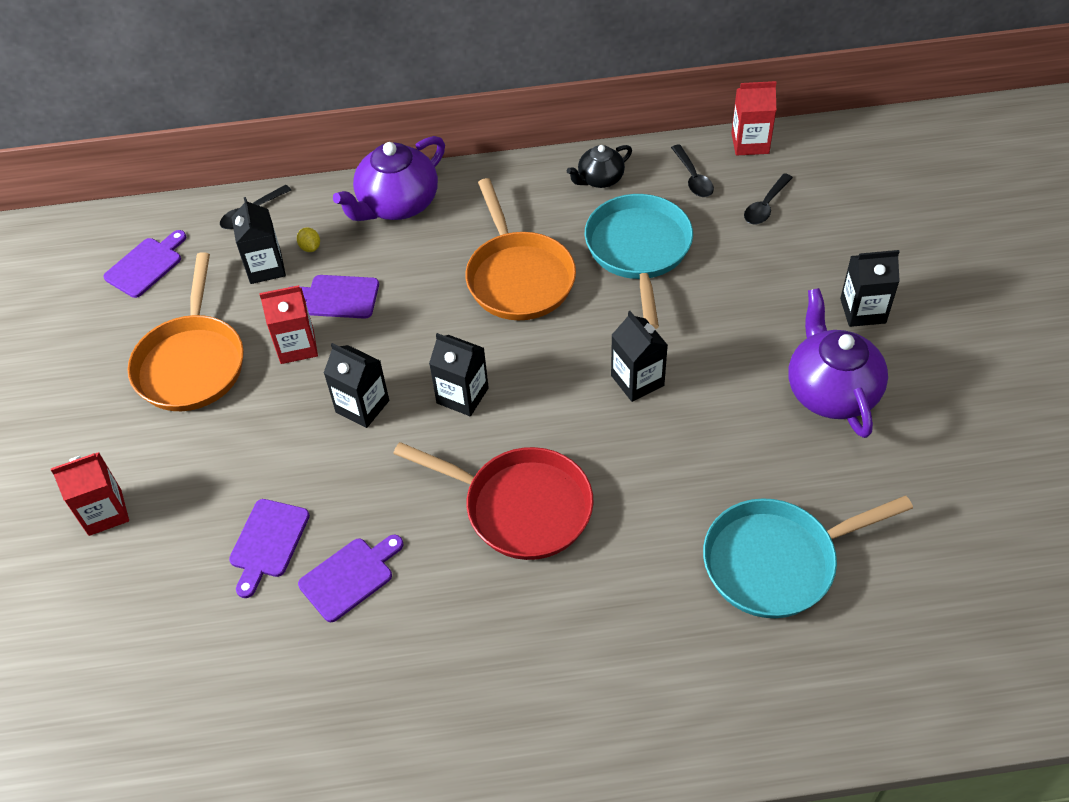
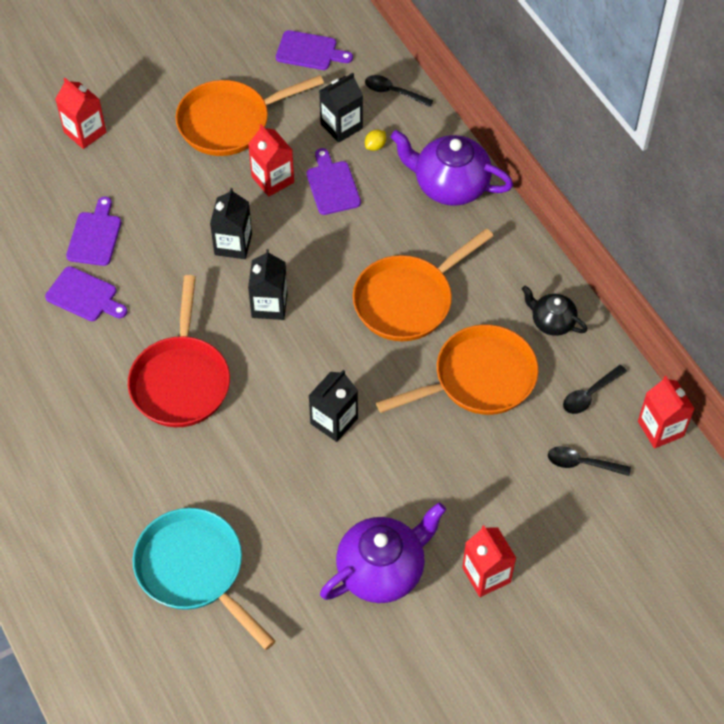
camera: 65 degrees right, 5 degrees up
(268, 542) = (95, 236): purple cutting board -> purple cutting board turned 105 degrees clockwise
(639, 251) = (478, 379): turquoise pan -> orange pan
(863, 311) = (486, 575): black carton -> red carton

